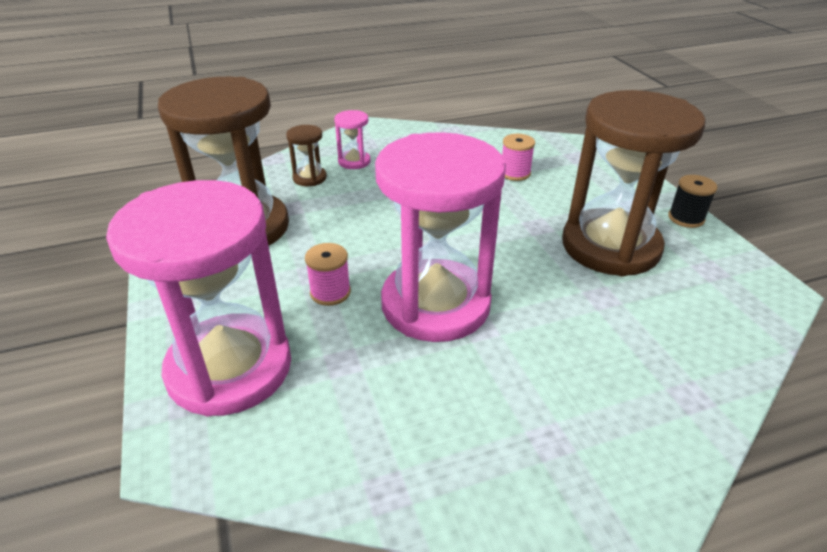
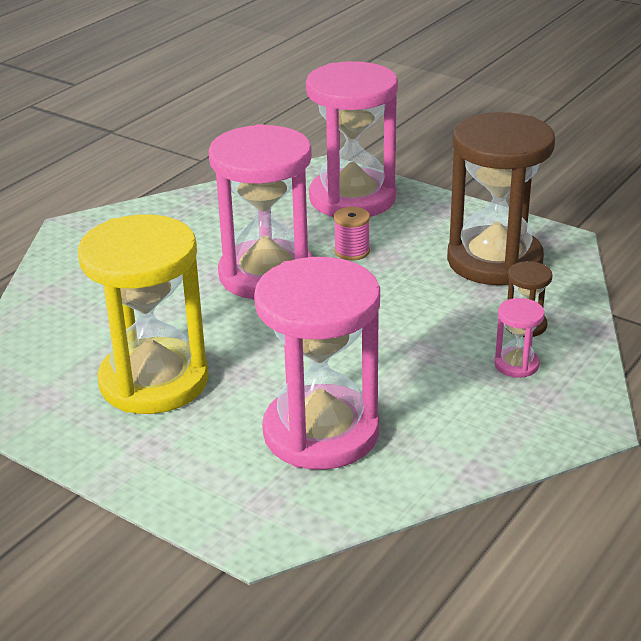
camera: 145 degrees right, 5 degrees down
(515, 173) = (321, 432): pink spool -> pink hourglass
(610, 246) = (154, 381): brown hourglass -> yellow hourglass
(686, 218) = (84, 453): black spool -> none

